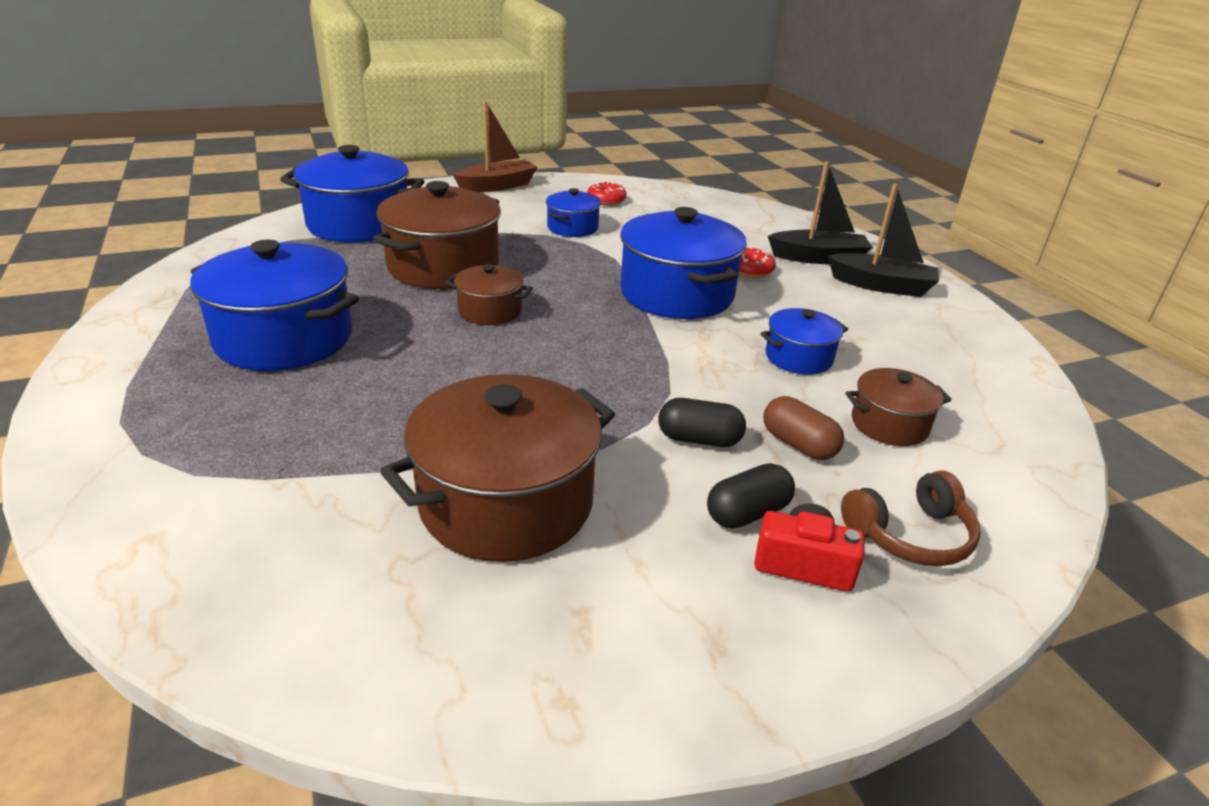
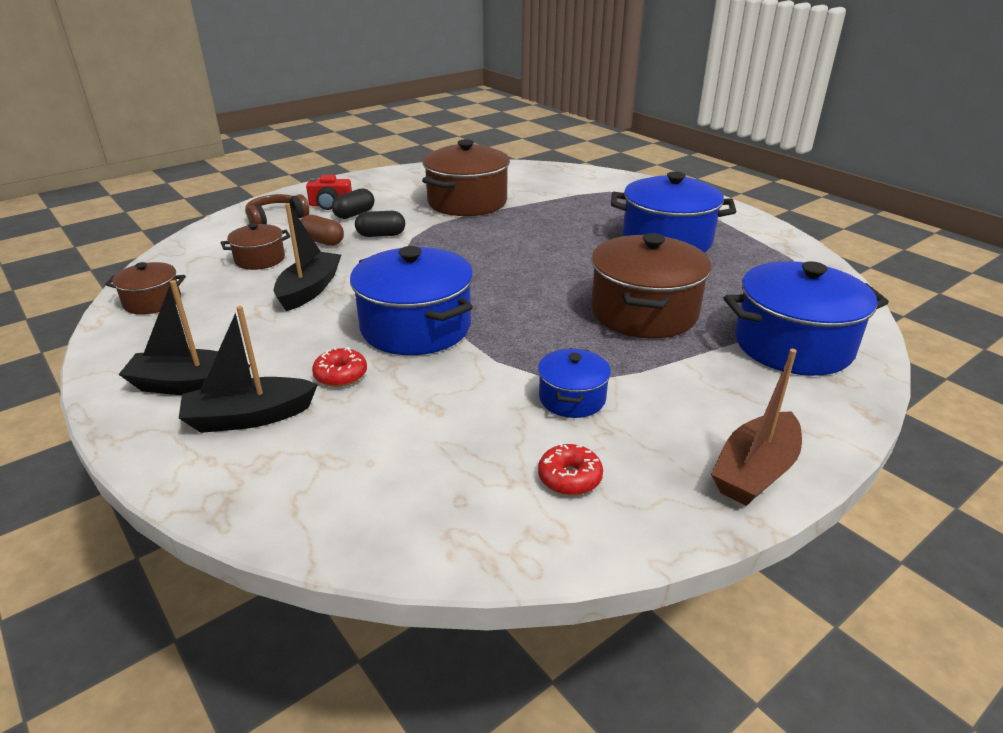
camera: 165 degrees right, 0 degrees up
(490, 311) = (561, 281): brown pot -> brown pot (152, 302)
(798, 358) = (309, 290): blue pot -> black boat

